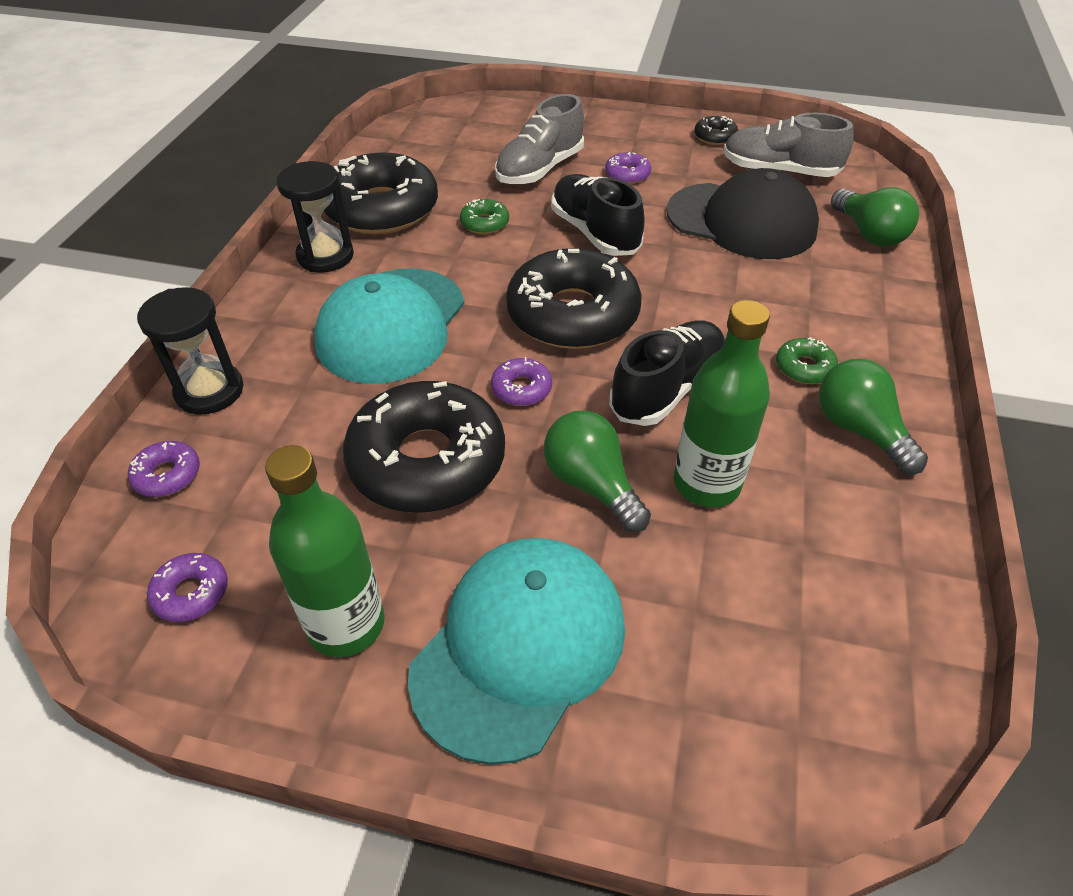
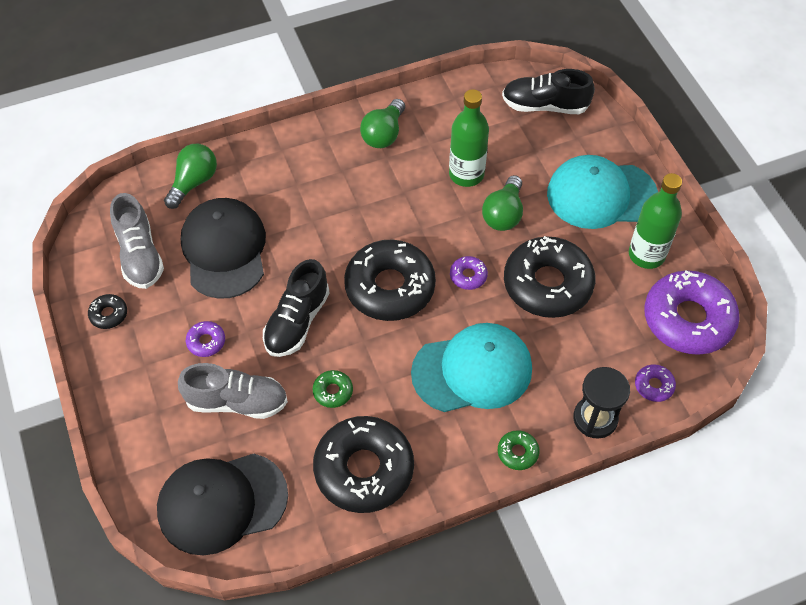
camera: 125 degrees left, 10 degrees up
(191, 593) = (688, 319): purple donut -> purple donut, size x2.38
(325, 256) = (442, 461): black hourglass -> none
(451, 133) = (221, 503): none -> black cap
(667, 389) = (416, 216): black shoe -> black shoe (545, 106)
(804, 368) = (353, 169): green donut -> green donut (517, 452)

